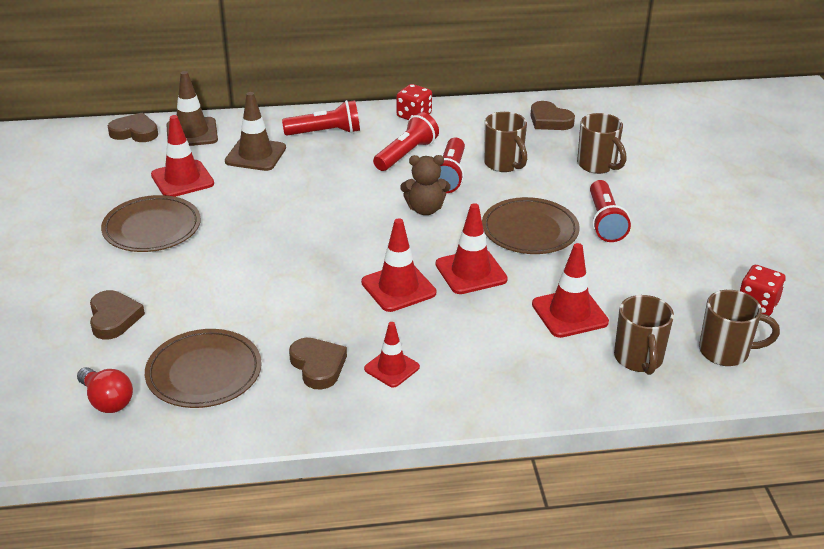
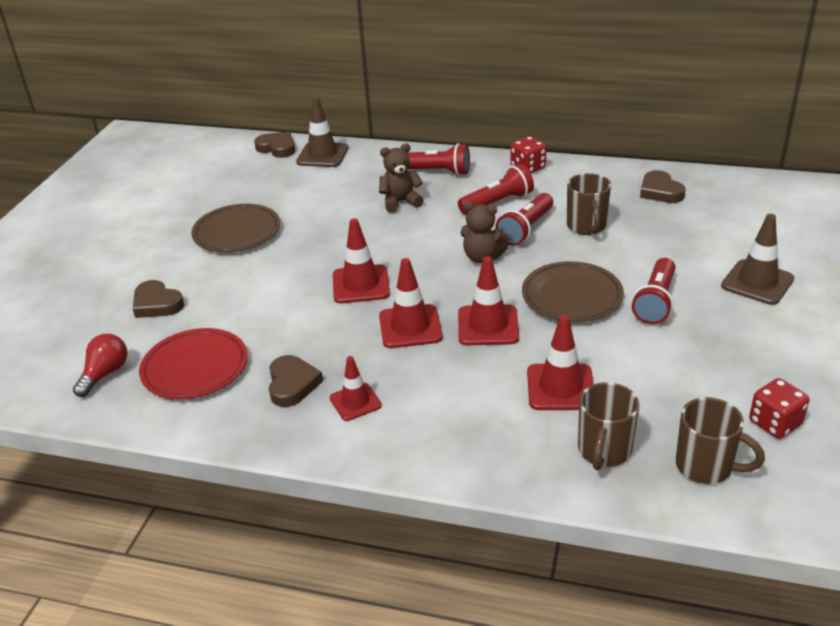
camera: 25 degrees right, 0 degrees up
(107, 401) = (105, 374): red light bulb -> red light bulb turned 135 degrees counterclockwise
(114, 318) = (157, 304): brown heart -> brown heart turned 120 degrees clockwise
(182, 179) = (288, 194): red traffic cone -> red traffic cone (361, 285)
(204, 373) = (195, 368): brown plate -> red plate
(255, 155) = (363, 182): brown traffic cone -> brown traffic cone (757, 282)
(308, 169) = (400, 202): none -> brown teddy bear
(597, 165) = (683, 244): brown mug -> none

